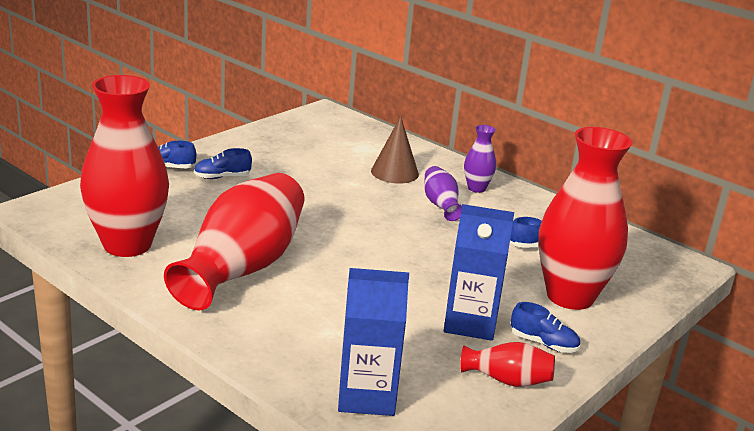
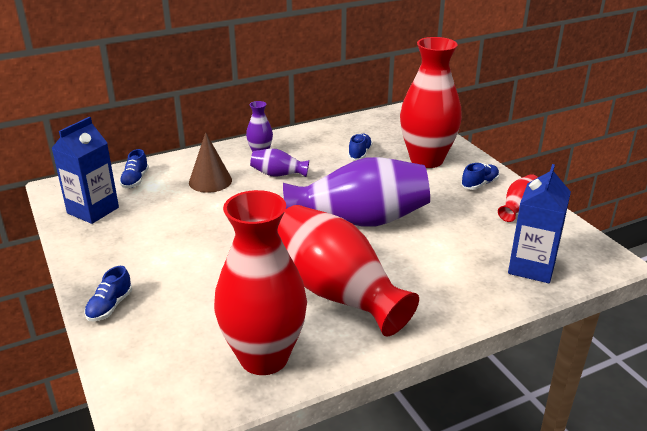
camera: 65 degrees left, 5 degrees up
(222, 177) = (156, 274): blue shoe -> blue shoe (135, 180)
(384, 265) = (360, 220): none -> purple vase
(470, 323) = (449, 204): blue carton -> blue carton (93, 210)

